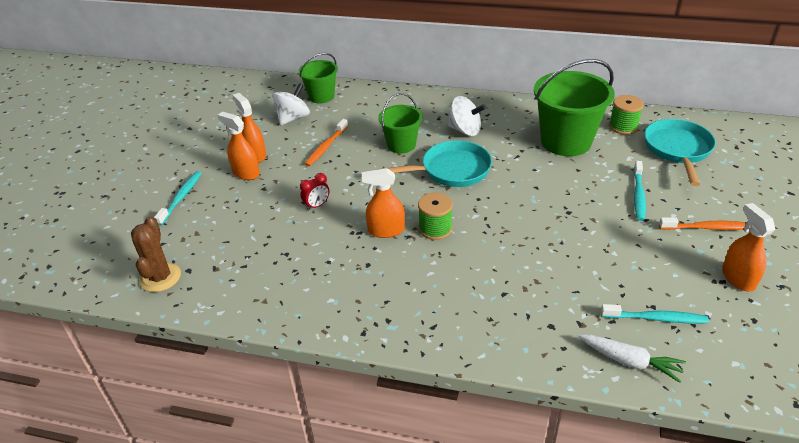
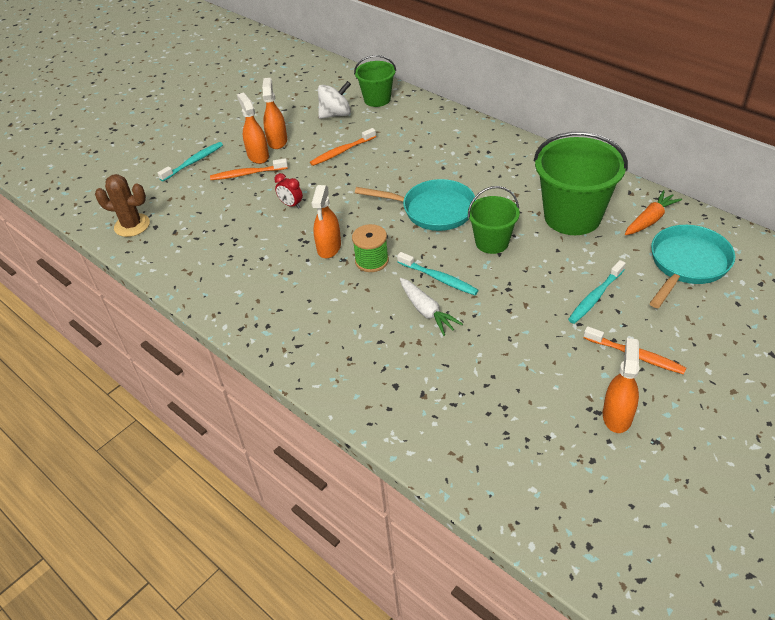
camera: 30 degrees right, 5 degrees up
(160, 277) = (132, 225): brown cactus -> brown cactus turned 75 degrees clockwise
(248, 192) = (247, 174): none -> orange toothbrush
(317, 205) = (291, 205): red clock -> red clock turned 45 degrees clockwise
(386, 230) = (329, 247): orange spray bottle -> orange spray bottle turned 105 degrees counterclockwise
(401, 145) = (409, 170): green bucket -> green bucket (492, 242)
(465, 130) = (481, 173): white spinning top -> none
(623, 126) = (650, 220): green spool -> orange carrot
(630, 361) = (435, 444): white carrot -> white carrot (426, 311)
(656, 318) = (496, 418): turquoise toothbrush -> turquoise toothbrush (439, 278)

